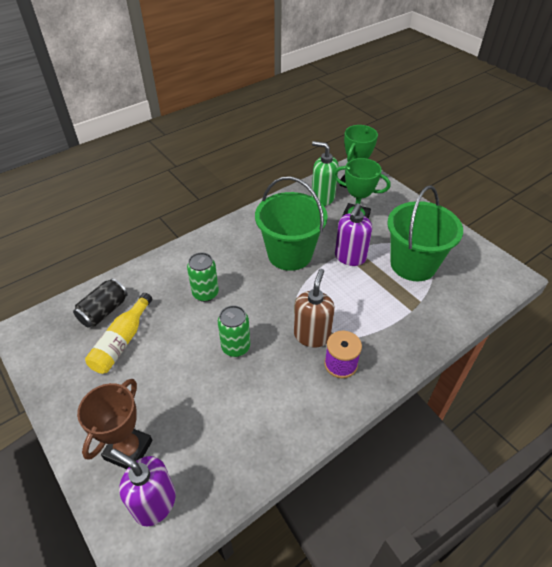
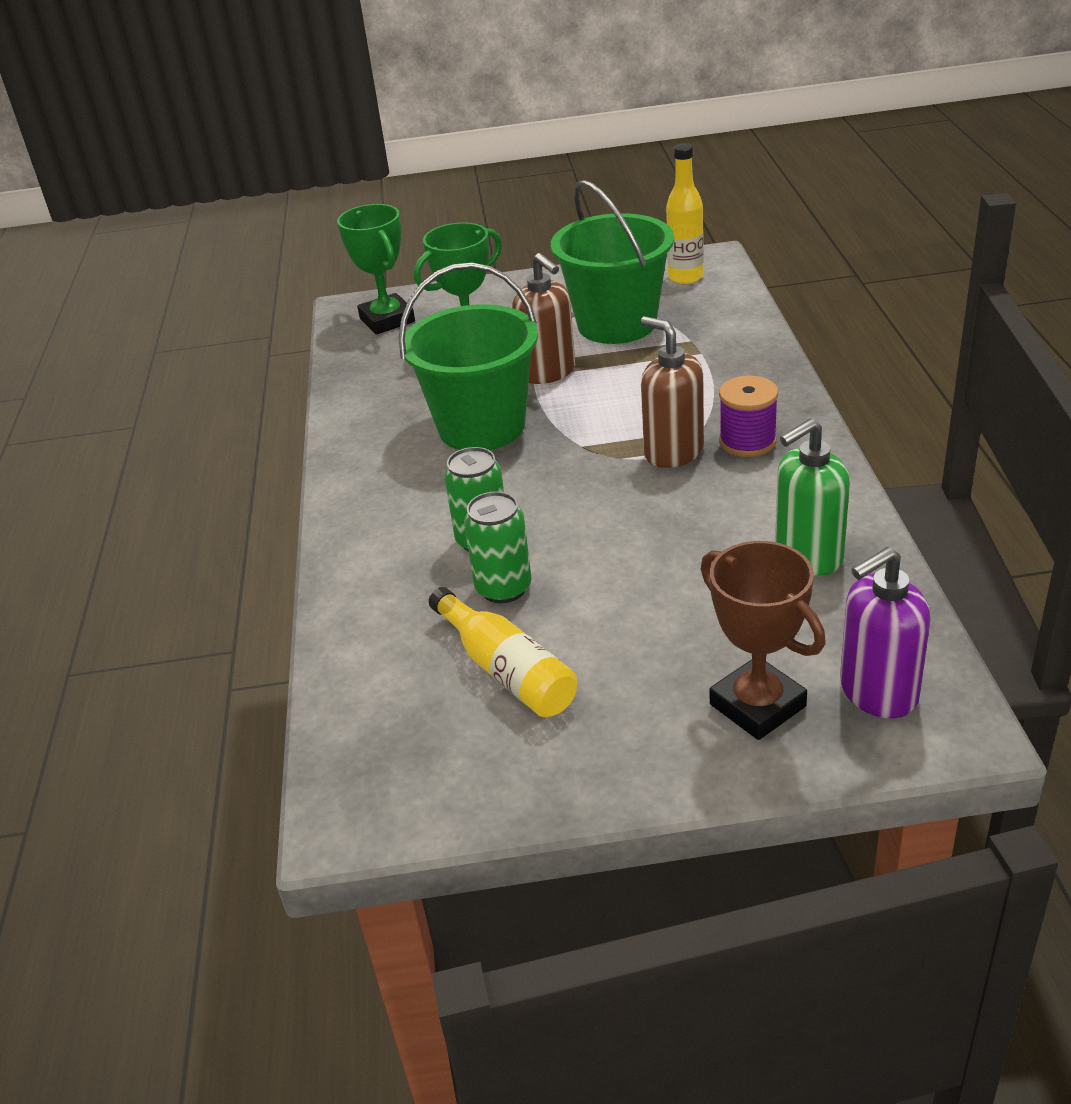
camera: 55 degrees left, 10 degrees down
(104, 311) = (406, 682): black can -> none
(236, 347) = (633, 534): green can -> green can (503, 588)
(322, 198) = (387, 359): green soap dispenser -> green soap dispenser (808, 556)
(350, 257) = (548, 372): purple soap dispenser -> brown soap dispenser
(484, 273) = (685, 277): none -> yellow bottle

